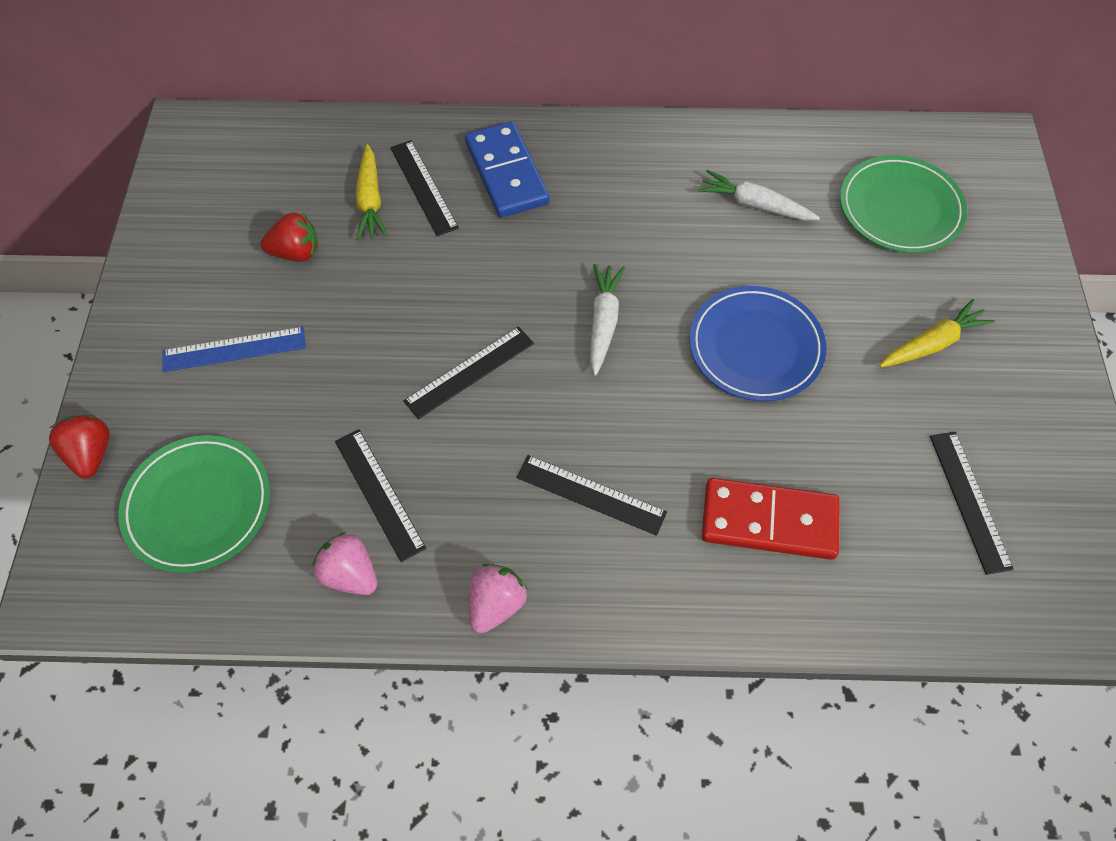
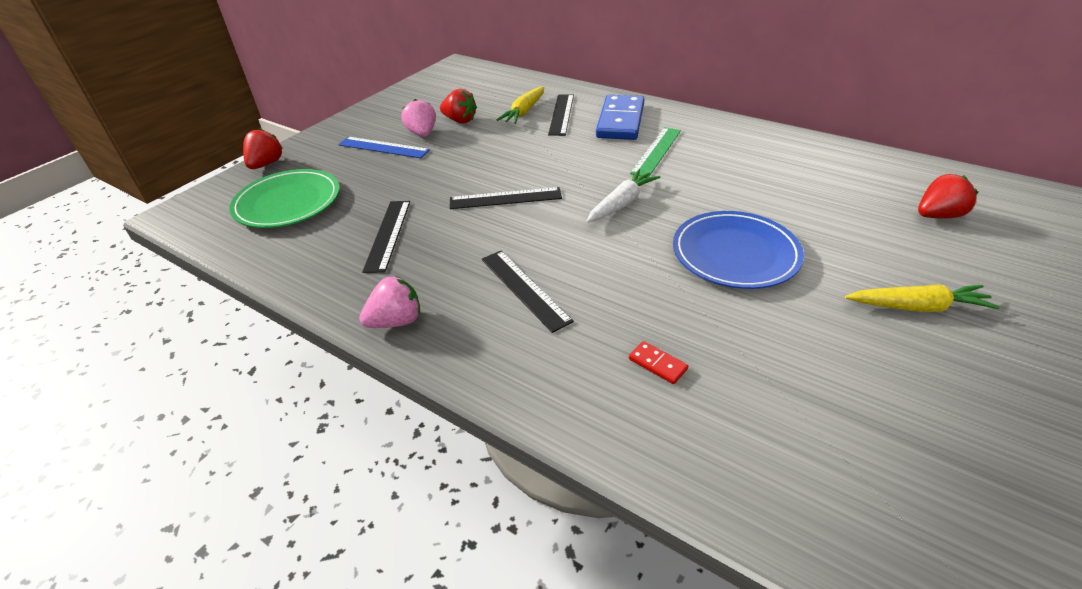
camera: 35 degrees right, 20 degrees down
(350, 574) = (327, 266): pink strawberry -> pink strawberry (422, 134)
(585, 215) = (656, 151): none -> green ruler
(754, 205) = (797, 179): white carrot -> none
(769, 521) = (657, 364): red domino -> red domino, size x0.40
(900, 208) = (938, 216): green plate -> red strawberry
(969, 500) = (888, 437): black ruler -> none

